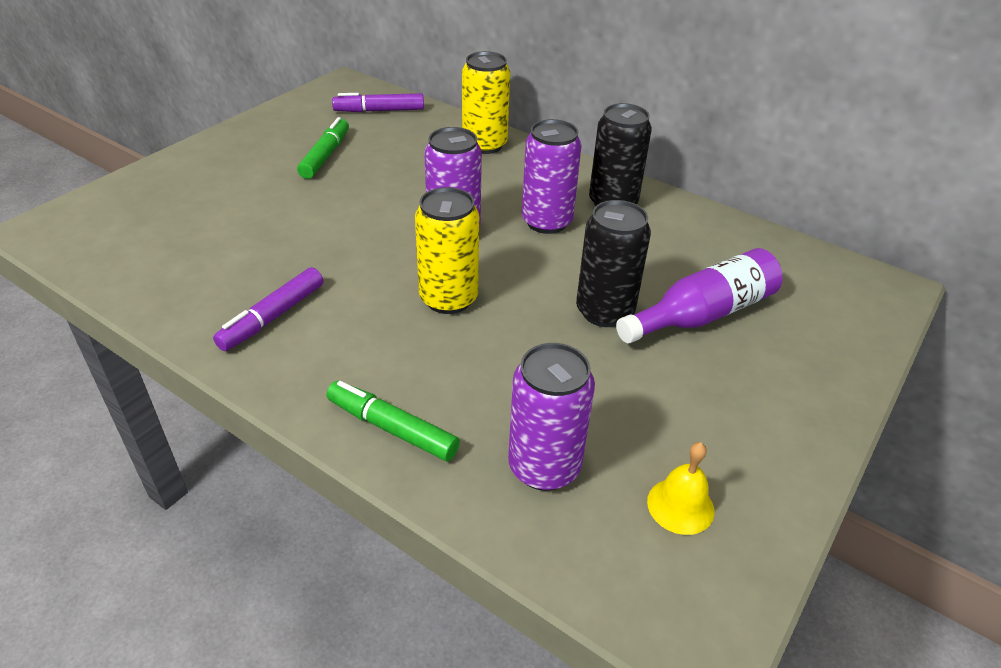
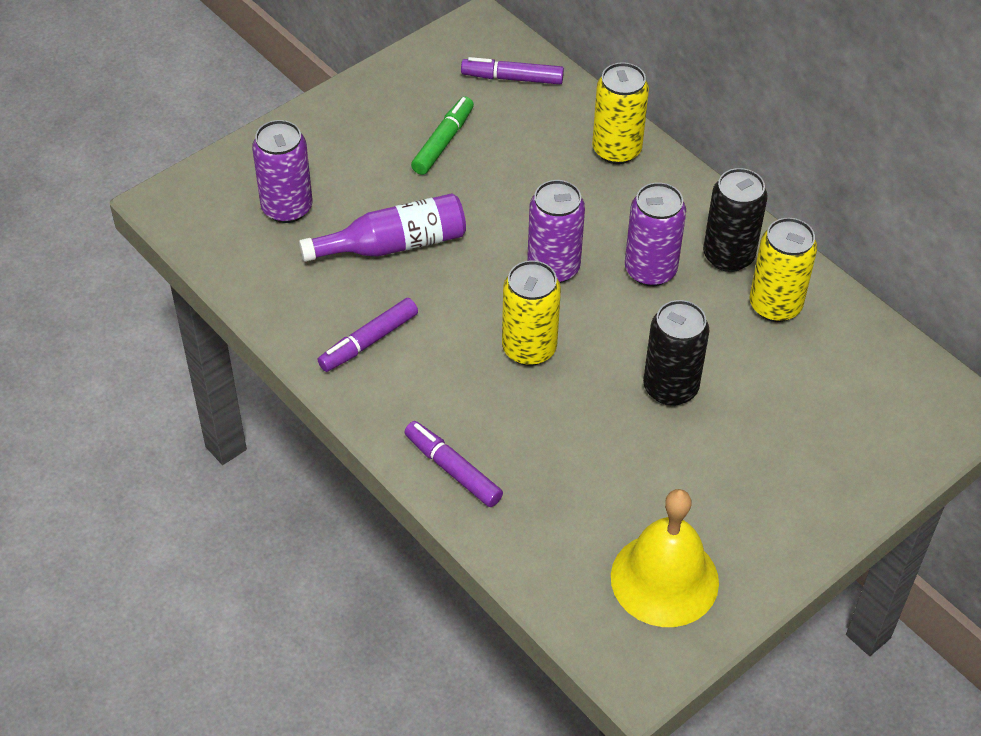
camera: 15 degrees right, 10 degrees up
(392, 429) = (453, 470): green marker -> purple marker
(544, 467) = (566, 526): purple can -> purple can (287, 208)
(672, 233) = (775, 305): none -> yellow can
(680, 506) = (664, 579): yellow bell -> yellow bell, size x2.02
(703, 314) = (763, 407): purple bottle -> purple bottle (394, 244)

